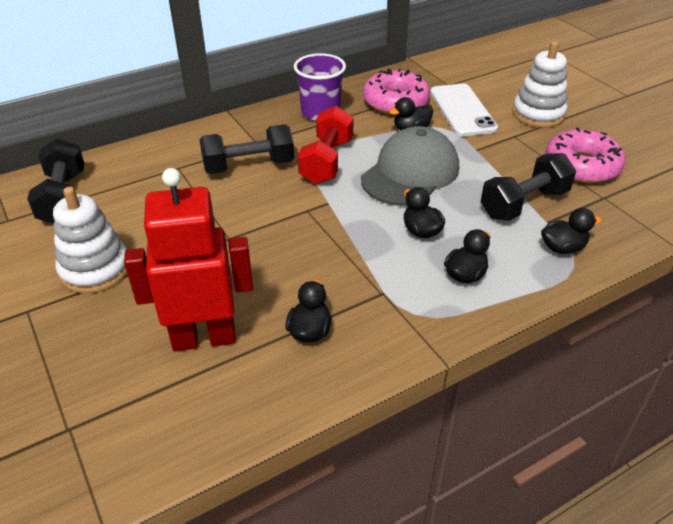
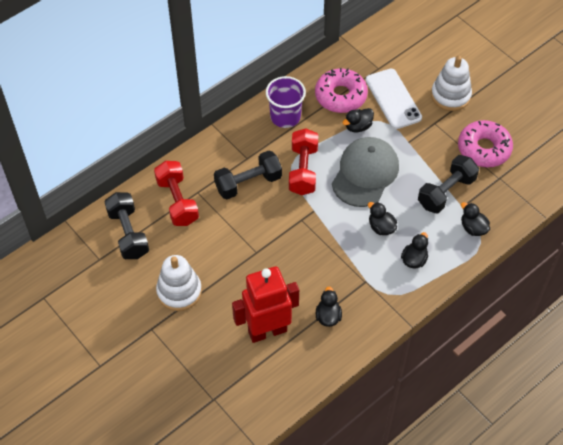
camera: 10 degrees left, 15 degrees up
(147, 173) = (177, 201): none -> red dumbbell
(562, 248) = (473, 228): black duck -> black duck turned 105 degrees counterclockwise

